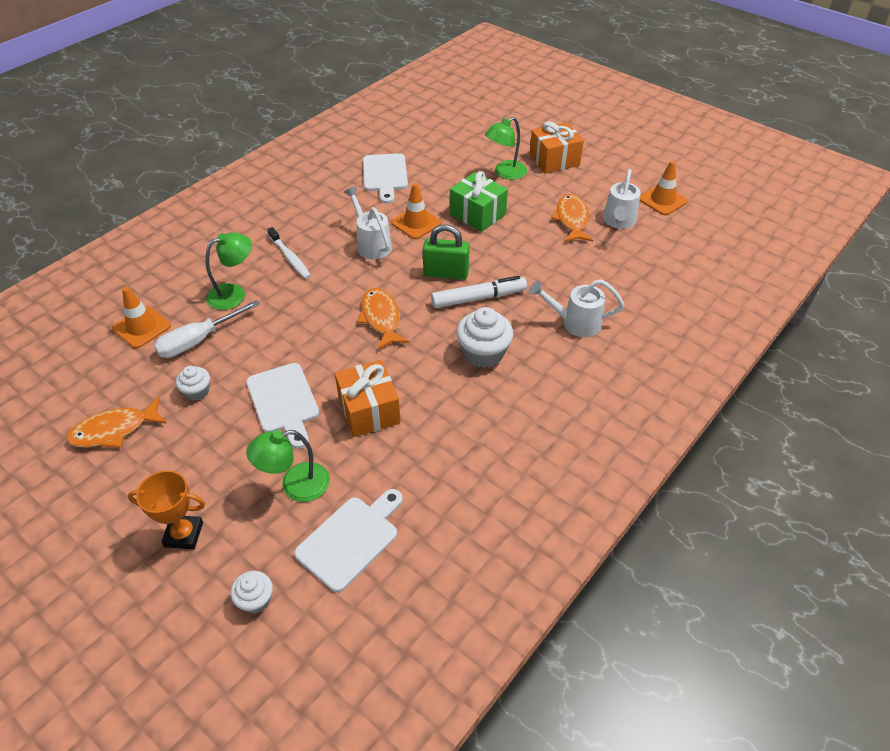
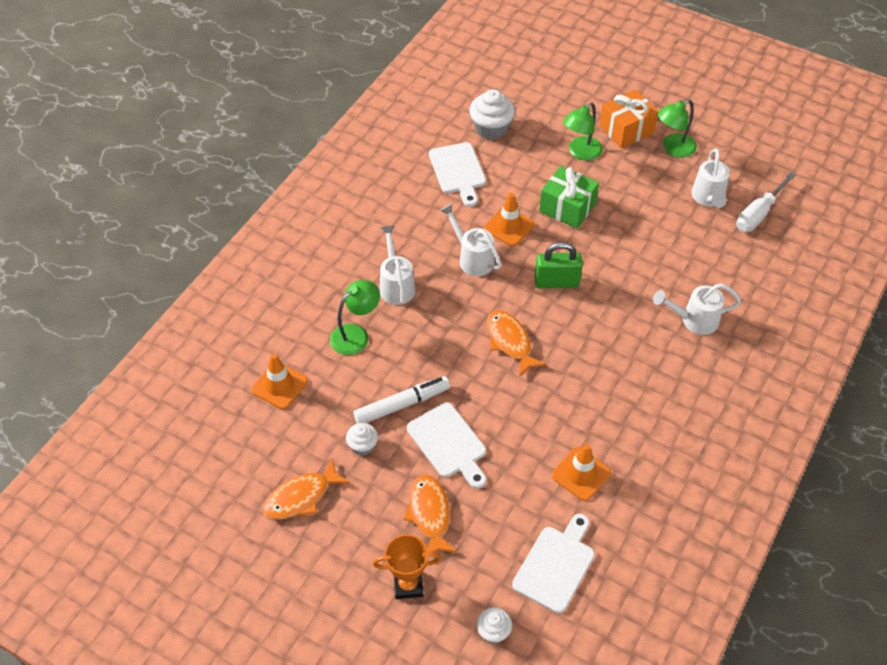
camera: 10 degrees left, 5 degrees up
(198, 341) = (341, 392): white screwdriver -> white screwdriver (758, 214)
(290, 257) = (396, 285): white toothbrush -> white watering can
(295, 485) = (489, 524): green lamp -> green lamp (673, 149)
(369, 410) = (530, 440): orange gift -> none
(478, 298) = (596, 306): white marker -> white marker (402, 405)
(483, 353) = (617, 365): white cupcake -> white cupcake (491, 128)
(572, 219) = (662, 202): orange fish -> orange fish (429, 514)
(662, 200) = (745, 166): orange traffic cone -> orange traffic cone (581, 474)

